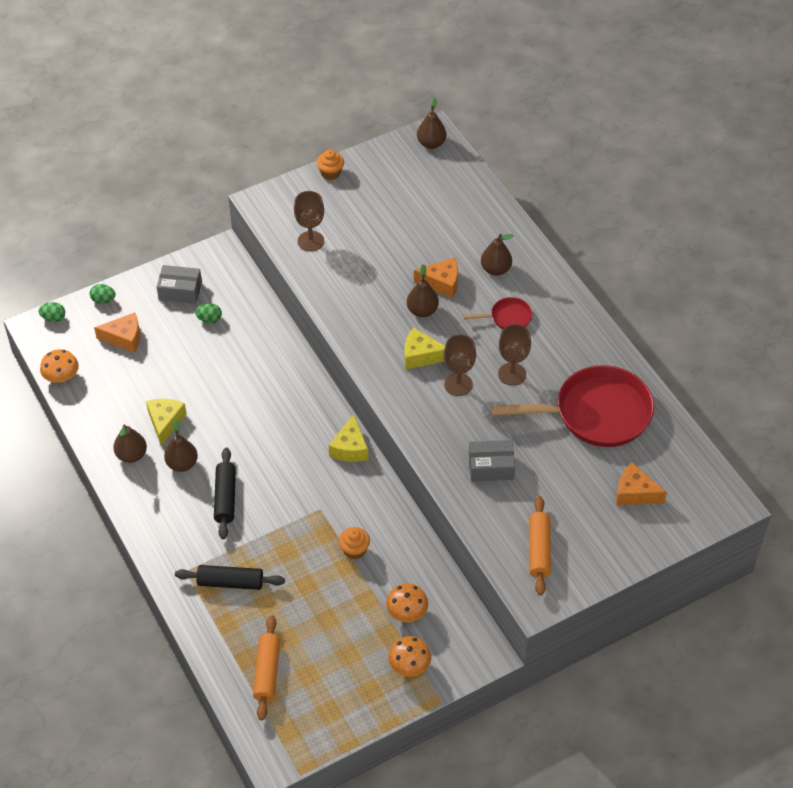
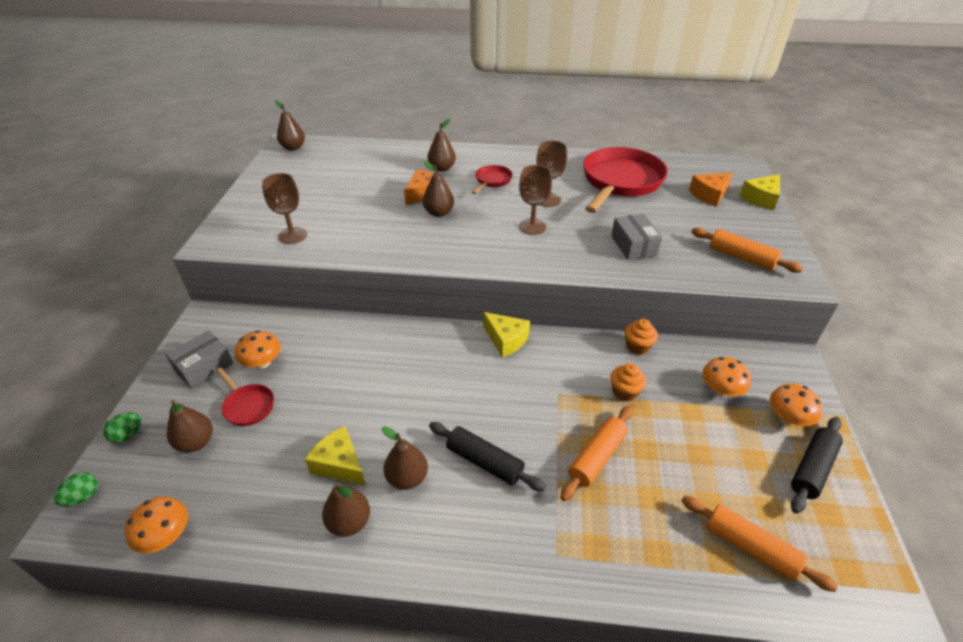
camera: 55 degrees left, 10 degrees down
(124, 338) = (196, 442): orange cheese -> brown pear
(169, 341) = (248, 406): none -> red pan
(209, 319) = (262, 362): green egg -> orange mushroom
(230, 582) = (601, 517): black rolling pin -> black rolling pin (812, 469)
(277, 559) = (596, 457): none -> orange rolling pin
(330, 173) = (244, 197): orange cupcake -> orange cupcake (637, 346)
(421, 355) = (483, 232): yellow cheese -> yellow cheese (761, 199)
(491, 467) = (633, 245): grey box -> grey box turned 45 degrees counterclockwise

